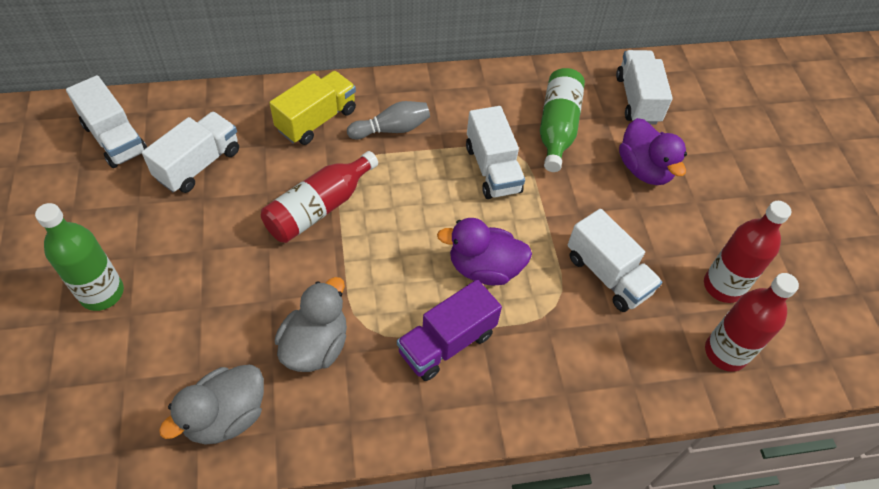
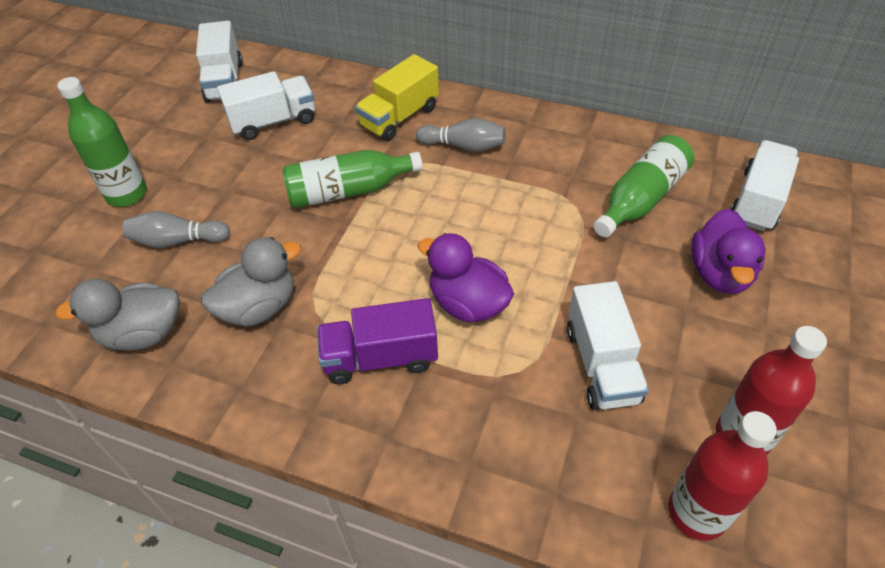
camera: 35 degrees right, 5 degrees down
(192, 317) = (178, 241): none -> grey bowling pin
(316, 120) = (399, 117): yellow truck -> yellow truck turned 150 degrees clockwise
(319, 208) = (348, 191): red bottle -> green bottle
(492, 169) = (541, 214): white truck -> none

